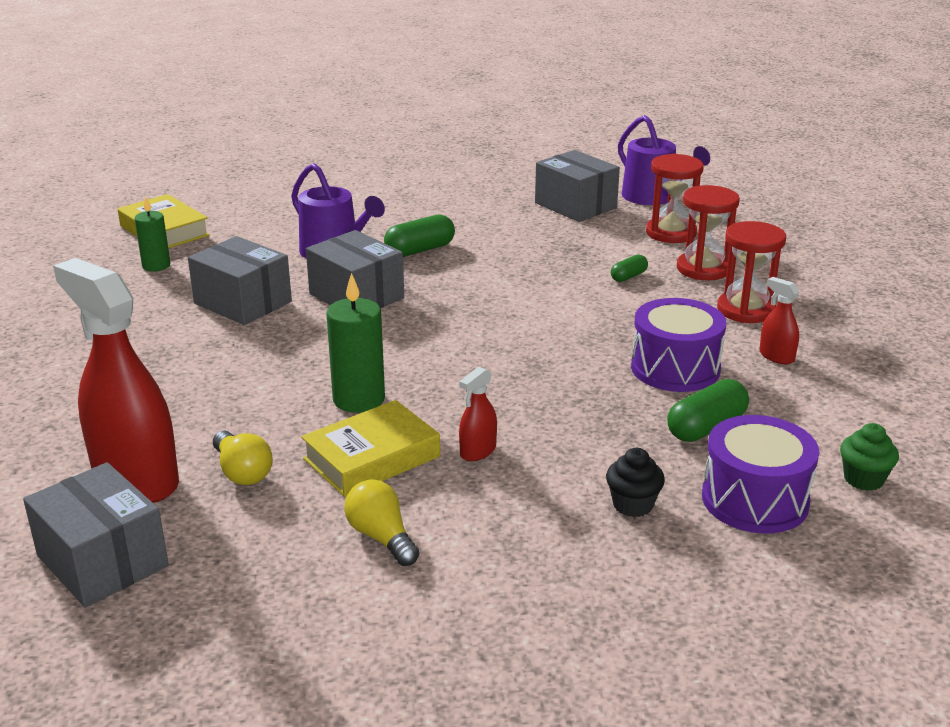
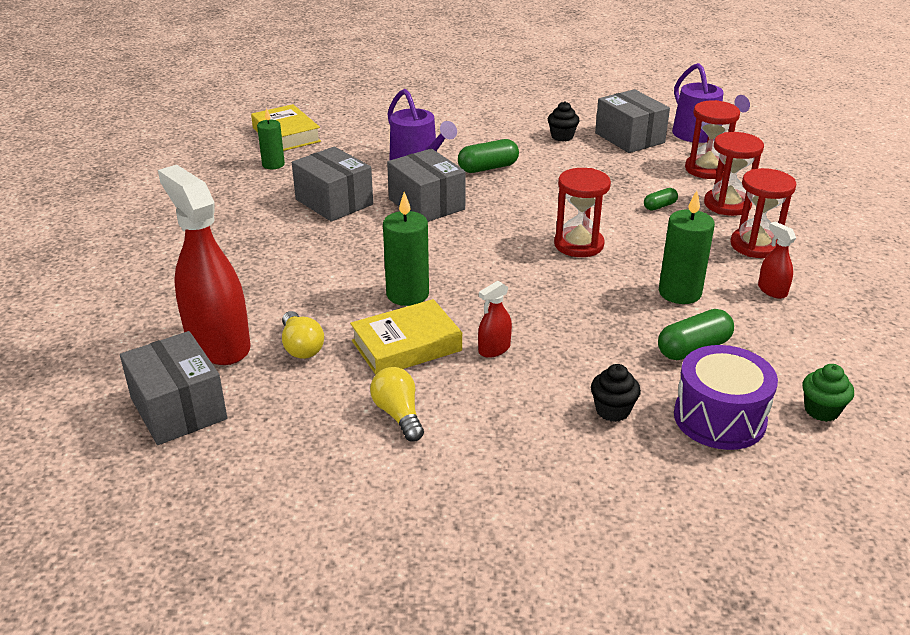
camera: 10 degrees right, 5 degrees up
(498, 209) = (562, 137): none -> black cupcake
(547, 326) = (578, 244): none -> red hourglass
(675, 368) = (679, 293): purple drum -> green candle

